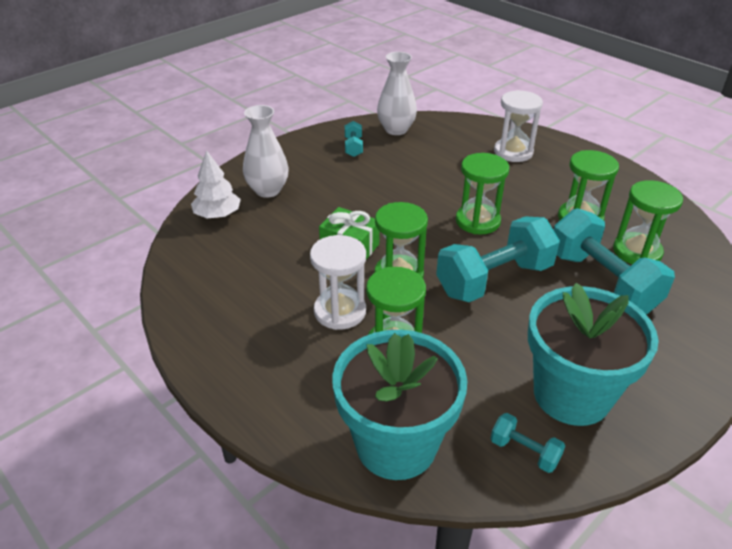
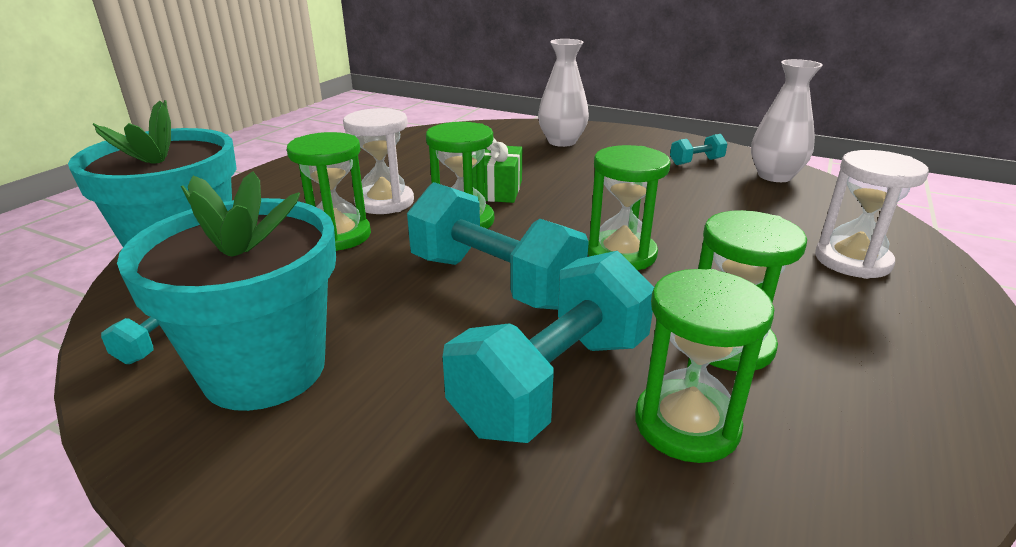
camera: 70 degrees right, 10 degrees down
(217, 215) = (502, 132): white tree -> none

